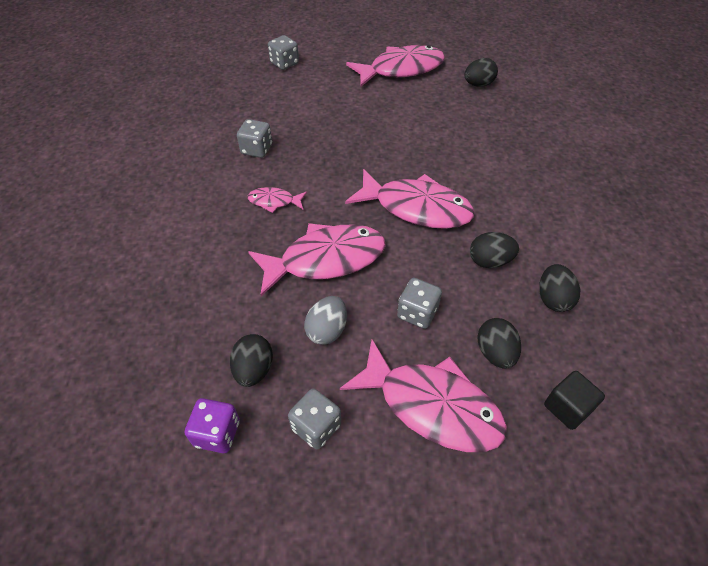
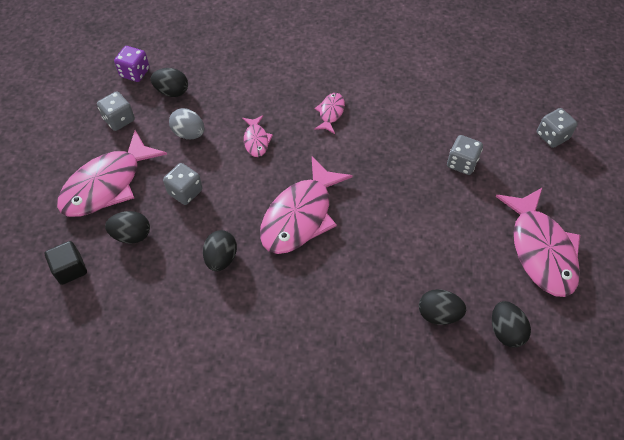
camera: 100 degrees right, 5 degrees up
(257, 149) = (403, 105): grey dice -> grey dice (462, 163)
(325, 259) = (256, 140): pink fish -> pink fish, size x0.47
(553, 299) = (166, 296): black egg -> black egg (438, 314)

